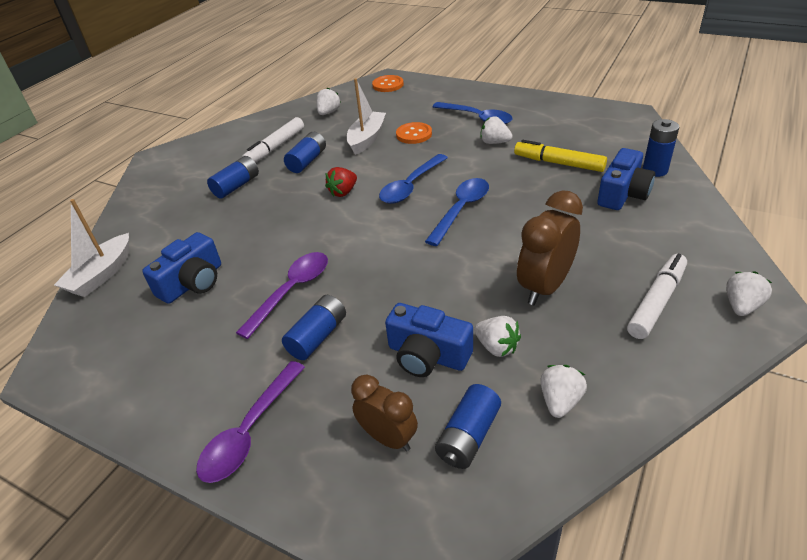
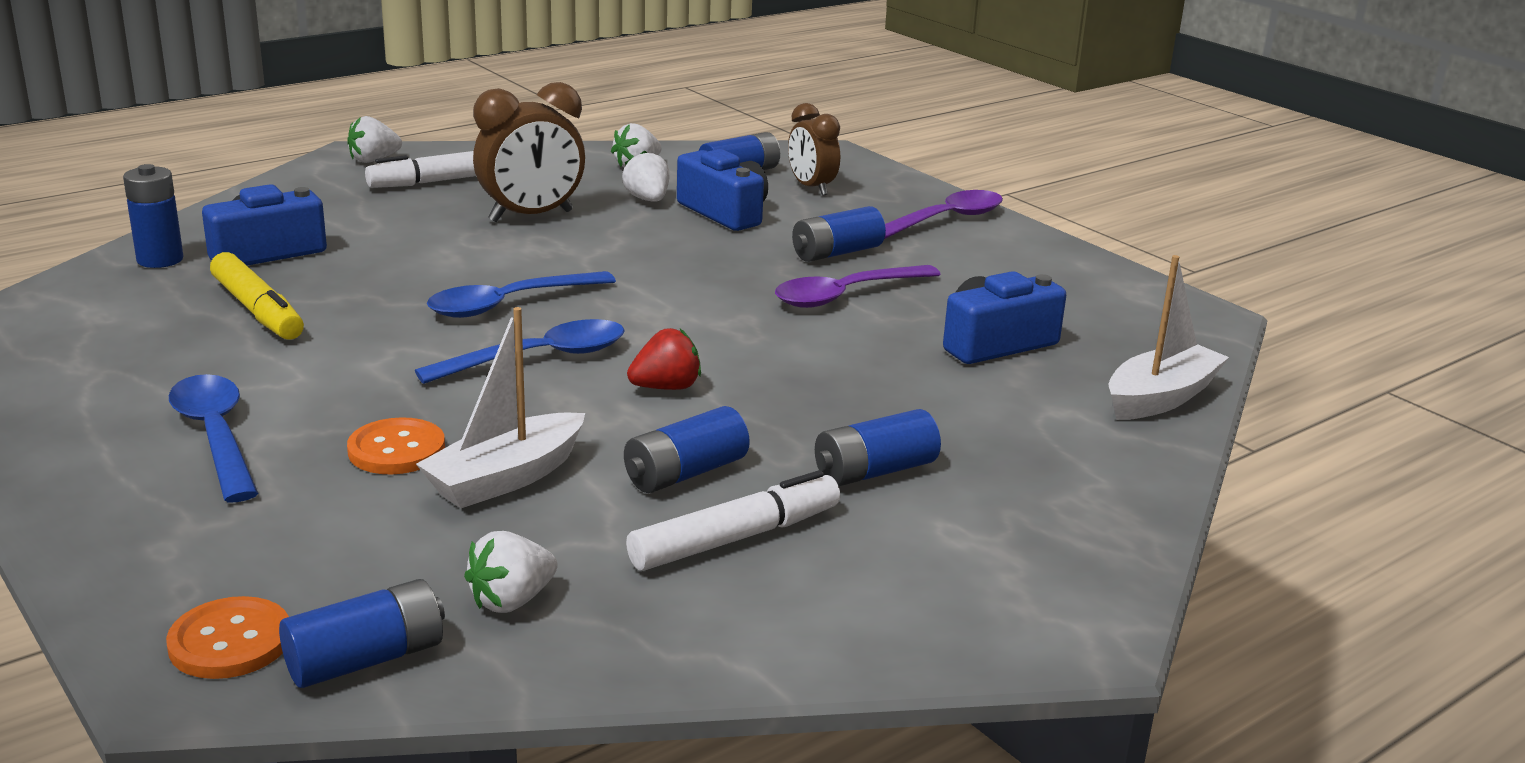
camera: 160 degrees left, 15 degrees down
(351, 92) = (366, 659): none -> blue battery
(494, 142) = (282, 376): white strawberry -> none

